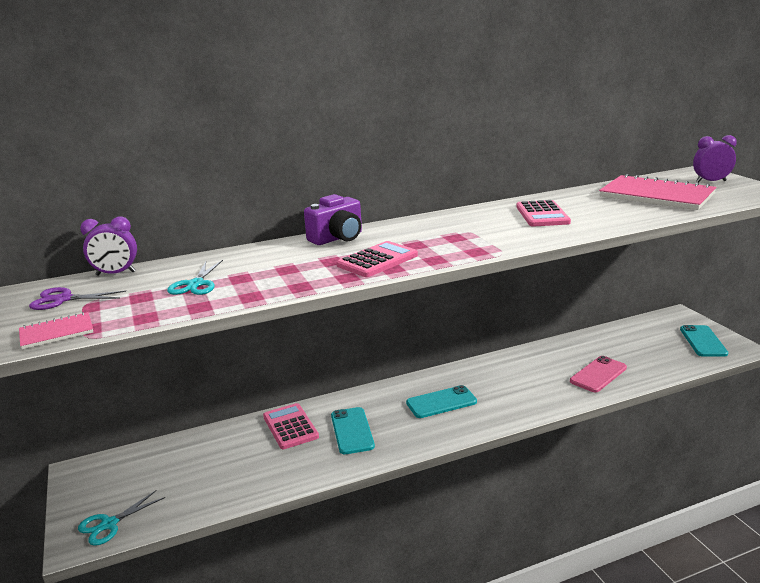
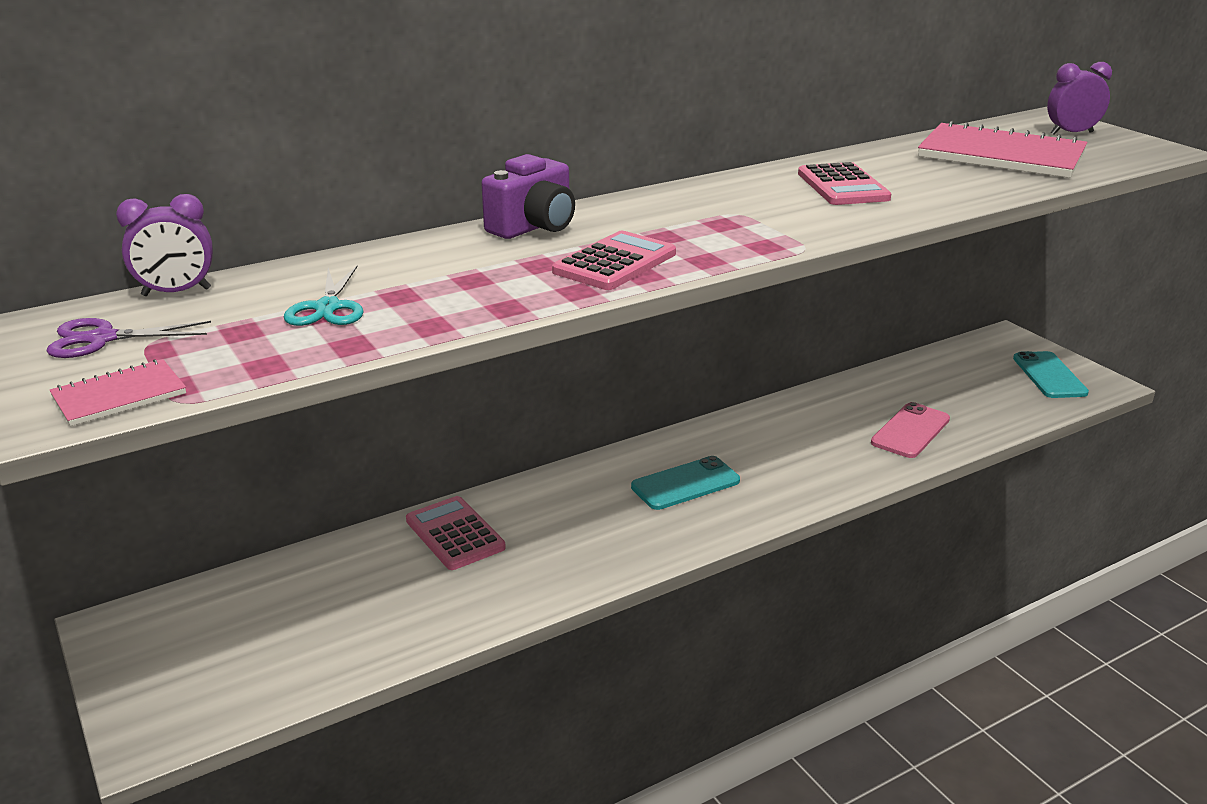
camera: 10 degrees left, 5 degrees up
(109, 524) = (193, 708): turquoise scissors -> none
(352, 431) = (556, 535): turquoise phone -> none

